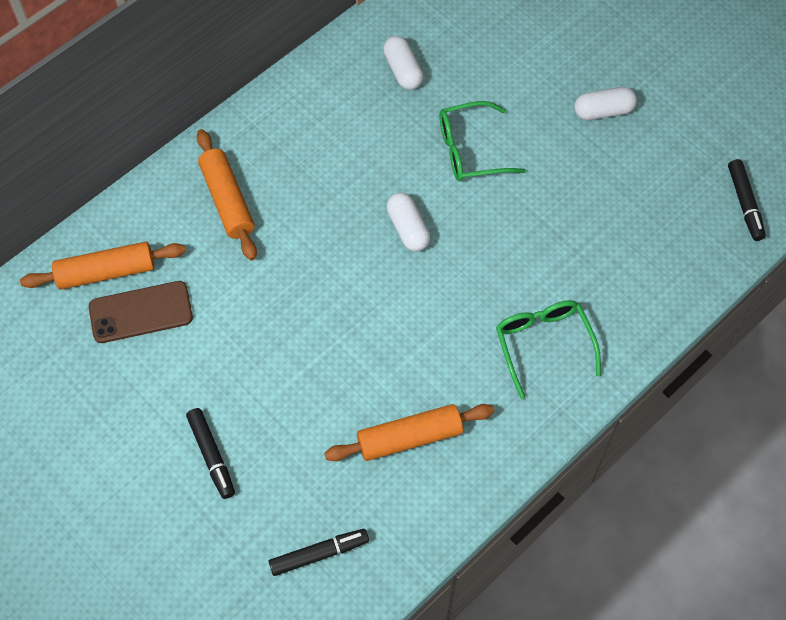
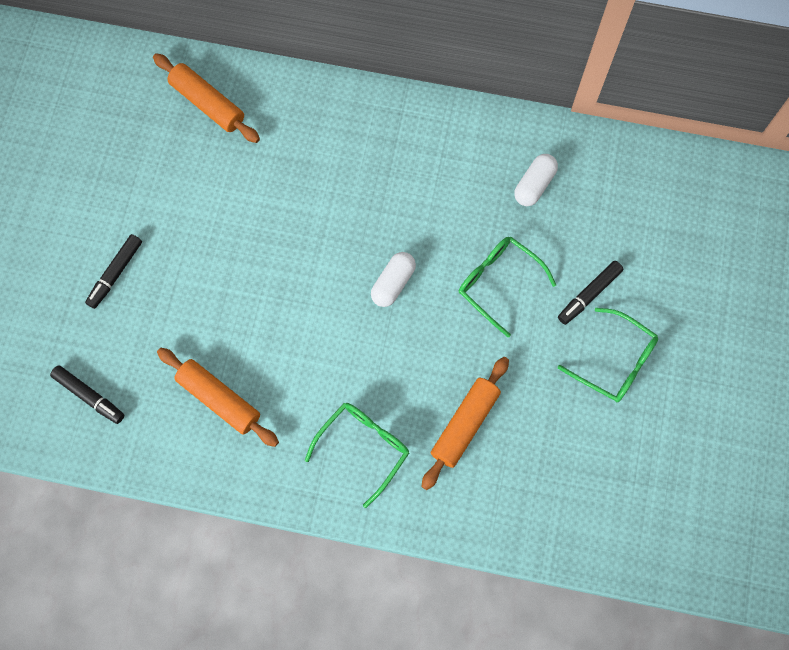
camera: 55 degrees right, 10 degrees up
(141, 312) = (192, 149): brown phone -> none
(227, 200) = (324, 141): orange rolling pin -> orange rolling pin (465, 424)
(603, 111) = (615, 362): white capsule -> green glasses
(745, 203) = (610, 530): black marker -> black marker (589, 295)

